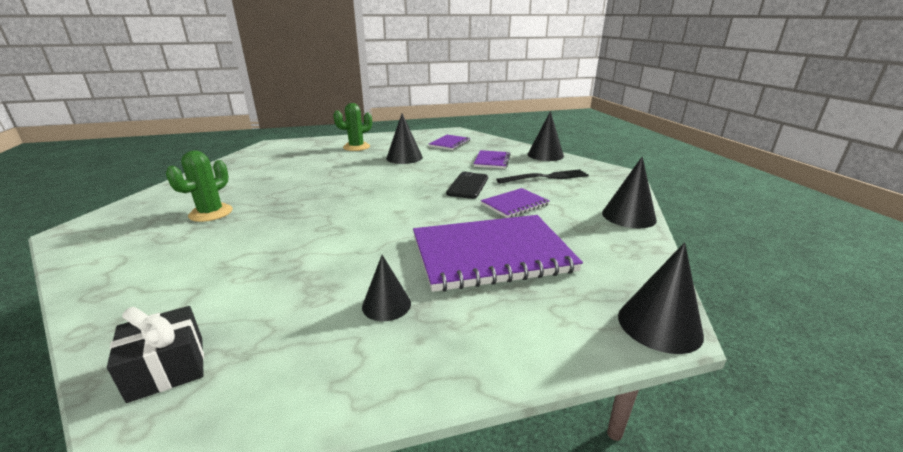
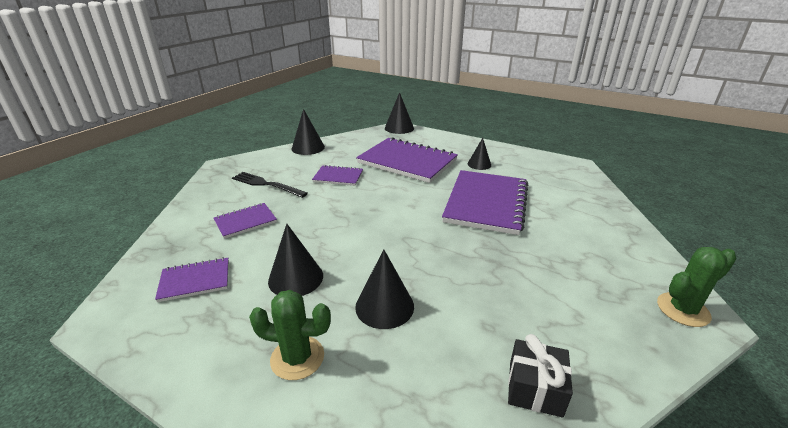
camera: 135 degrees left, 5 degrees up
(167, 368) = (576, 178): black gift -> black gift (535, 388)
(211, 213) = (563, 278): green cactus -> green cactus (683, 309)
(321, 244) = (486, 203): none -> purple notebook
(468, 186) = (328, 204): black phone -> none
(545, 155) = (194, 204): black cone -> black cone (384, 306)

